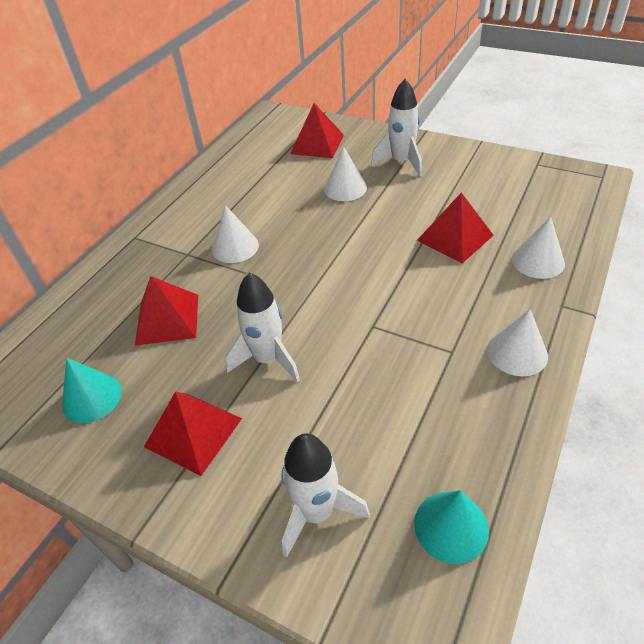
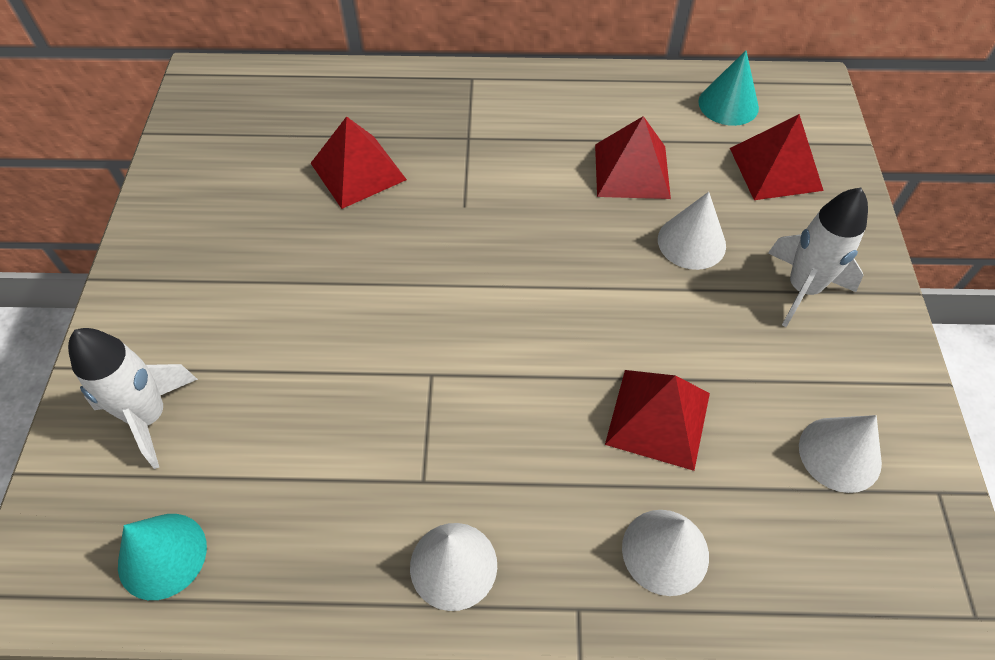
camera: 60 degrees right, 10 degrees up
(92, 397) = (232, 165): turquoise cone -> turquoise cone (728, 104)
(193, 432) = (215, 267): red pyramid -> red pyramid (631, 171)
(235, 247) = (503, 176): white cone -> white cone (839, 454)
(268, 359) = (335, 288): white rocket -> none

